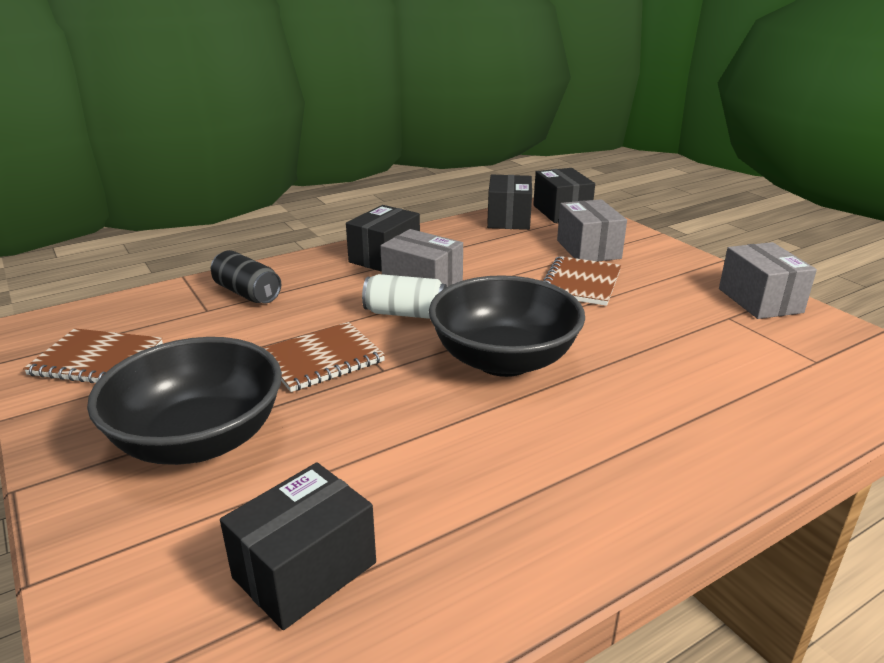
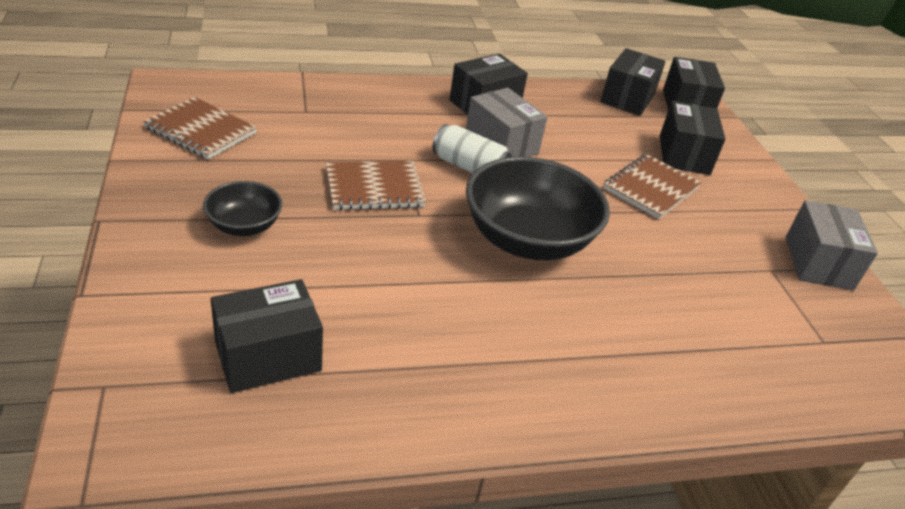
camera: 15 degrees right, 10 degrees up
(199, 440) = (244, 226): black bowl -> black bowl, size x0.51
(247, 293) = (346, 105): black can -> none
(588, 249) = (684, 155): grey box -> black box

